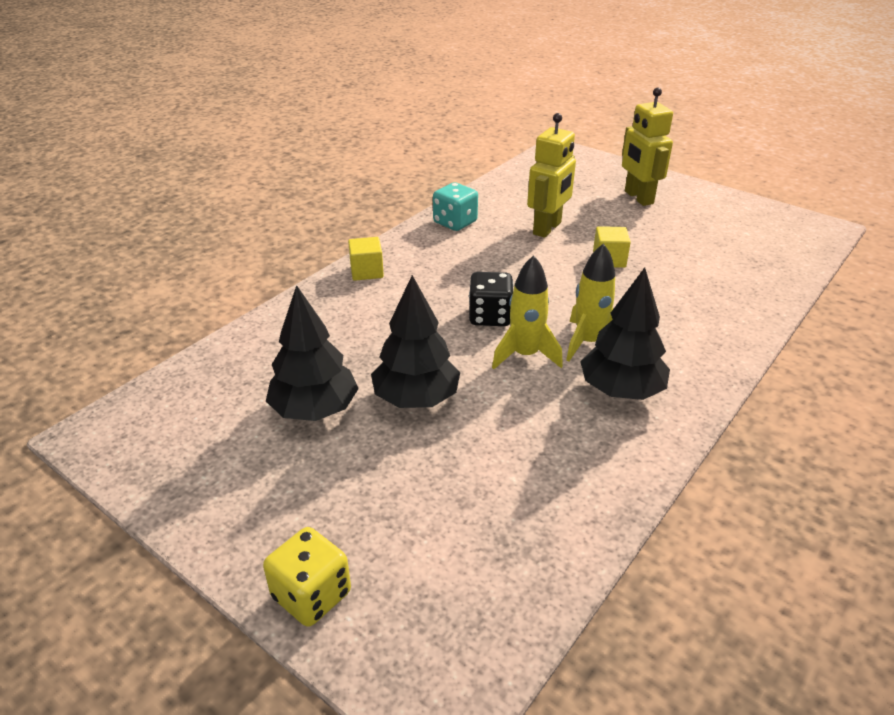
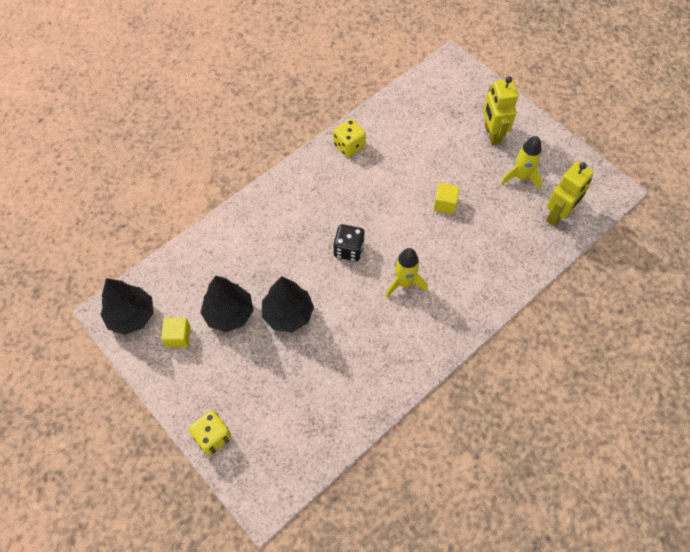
camera: 10 degrees right, 25 degrees up
(366, 271) = (278, 192): yellow cube -> yellow cube (178, 336)
(455, 222) = (349, 145): turquoise dice -> yellow dice
(525, 355) = (361, 288): yellow rocket -> yellow rocket (520, 177)
(547, 228) = (413, 162): yellow robot -> yellow robot (558, 215)
(621, 390) = (410, 327): black tree -> black tree (131, 316)

